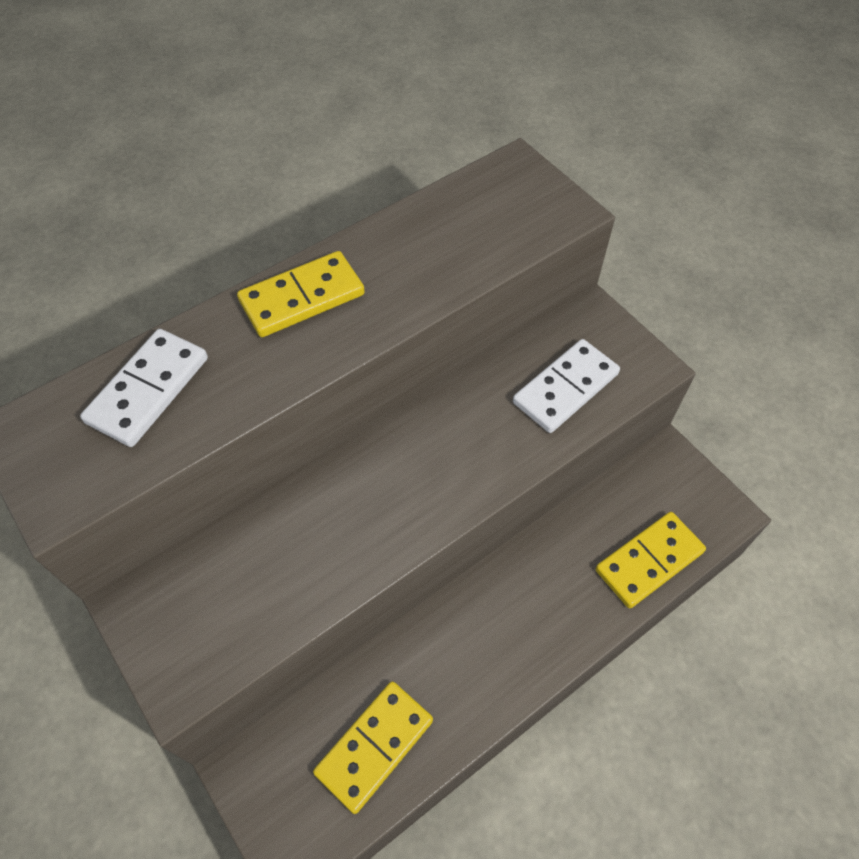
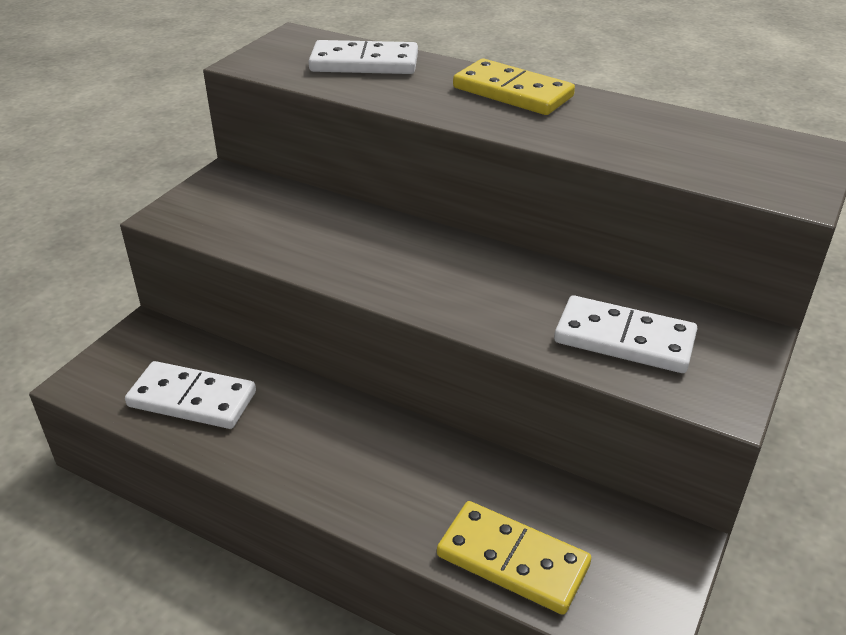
camera: 65 degrees right, 20 degrees down
(374, 746) = (192, 399): yellow domino -> white domino

